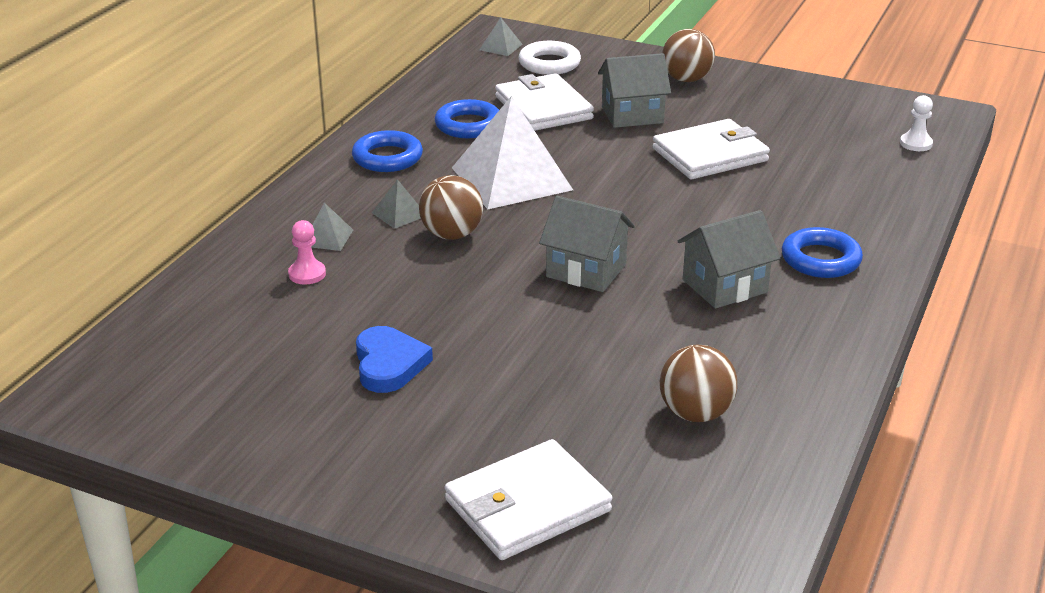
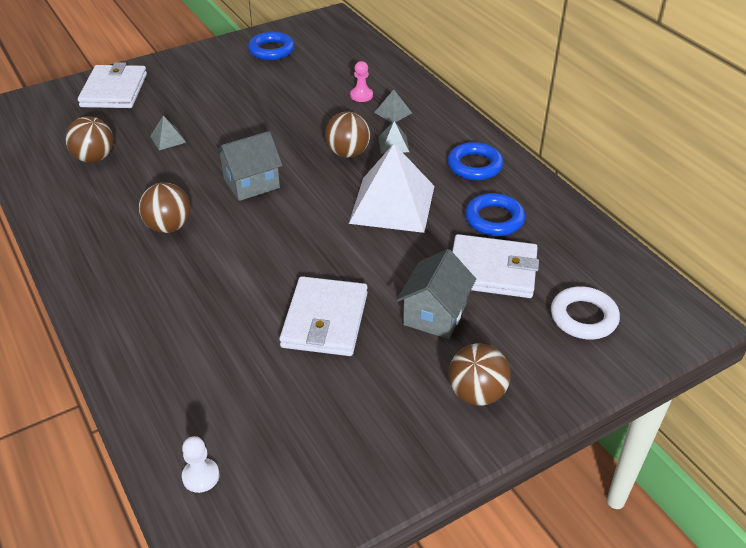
camera: 125 degrees right, 10 degrees up
(389, 364) = (252, 92): blue heart -> none
(501, 47) = (646, 304): grey pyramid -> grey pyramid (168, 139)
(724, 286) = (169, 227): grey house -> brown ball
(820, 259) = (138, 286): blue ring -> blue ring (271, 50)

